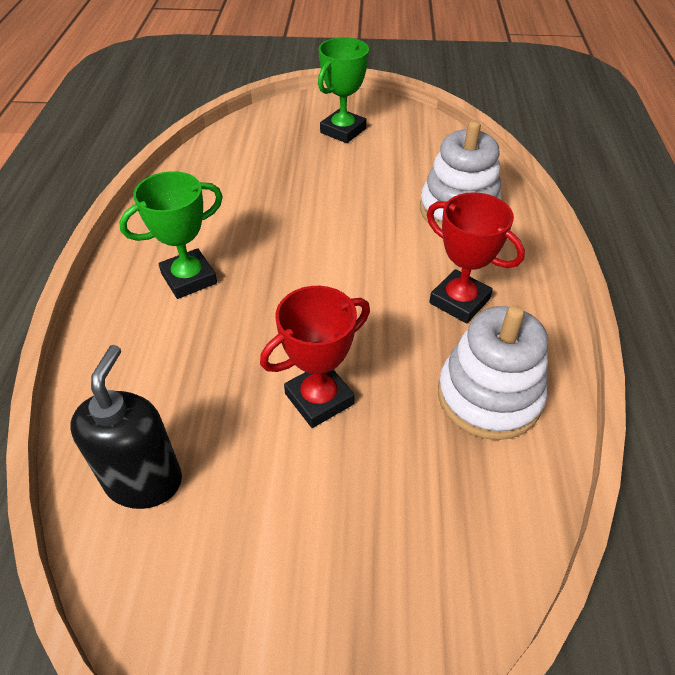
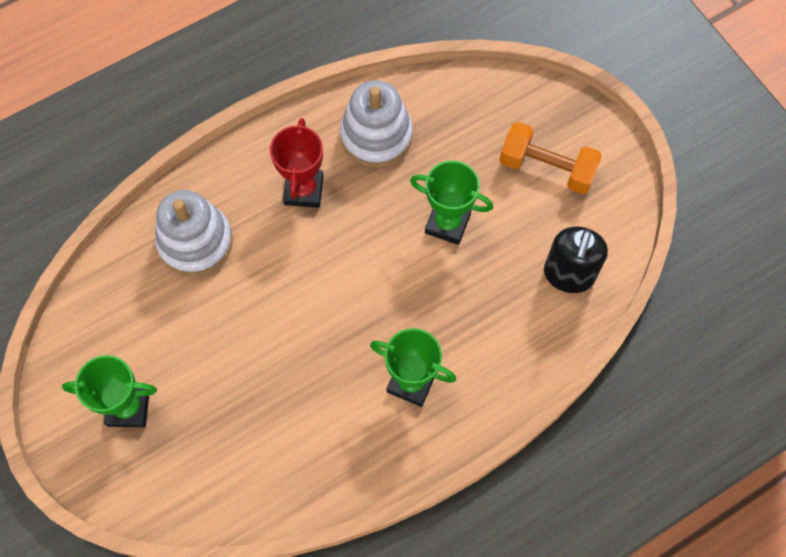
camera: 125 degrees left, 20 degrees up
(144, 481) = (568, 275): black soap dispenser -> black soap dispenser turned 45 degrees counterclockwise
(302, 564) = (547, 168): none -> orange dumbbell
(319, 399) = (447, 223): red trophy -> green trophy

